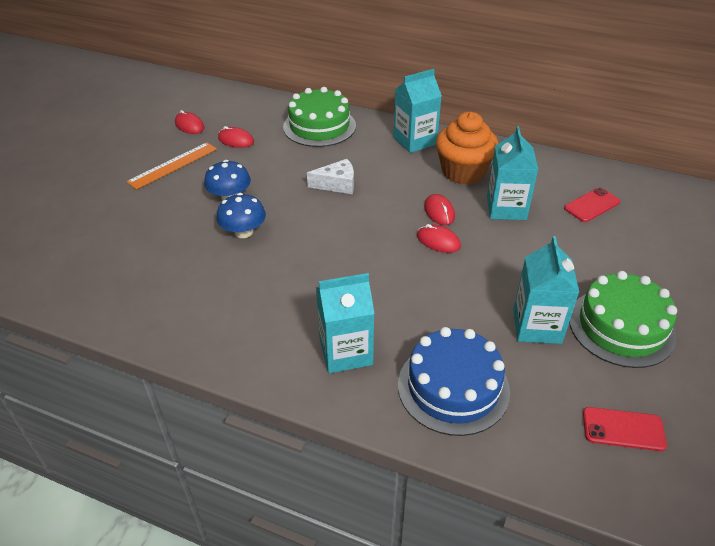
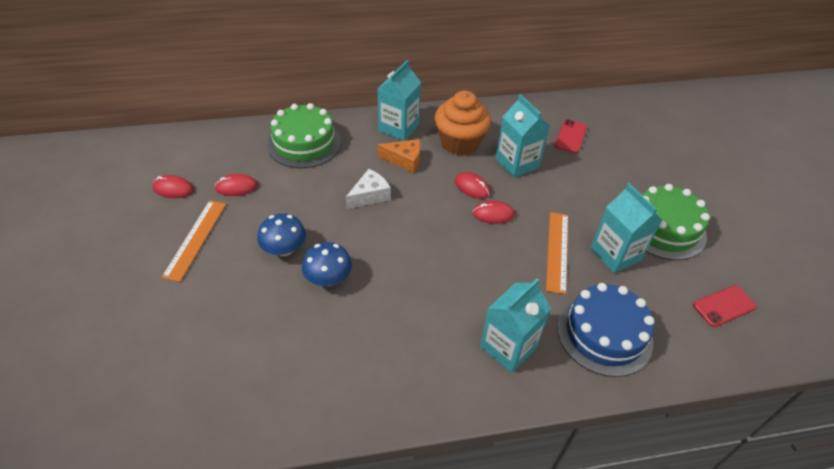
camera: 35 degrees left, 5 degrees up
(395, 168) = (404, 160): none -> orange cheese
(474, 297) = (557, 251): none -> orange ruler

